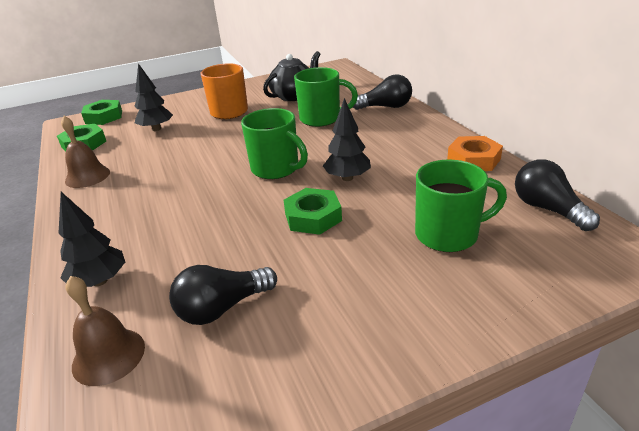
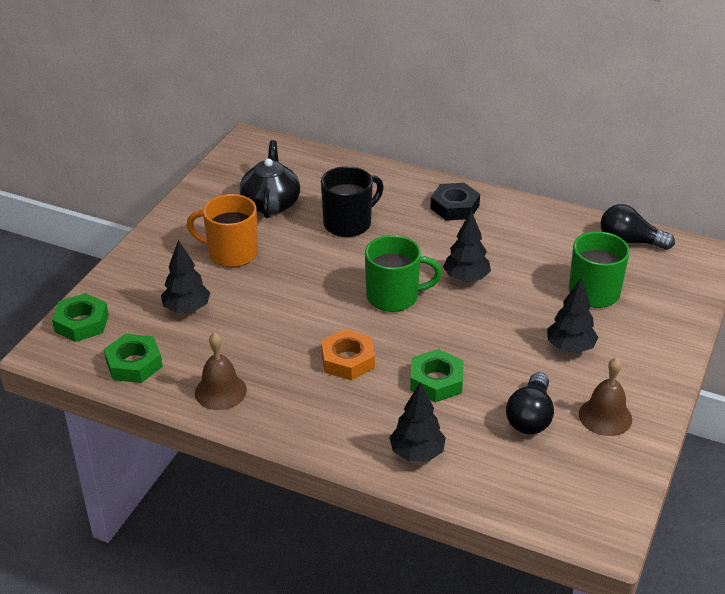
camera: 45 degrees left, 5 degrees up
(108, 356) = (509, 483): brown bell -> brown bell (605, 416)
(313, 217) = (490, 324): green nut -> green nut (436, 381)
(321, 119) = (348, 223): green mug -> black mug
(352, 269) = (570, 348): none -> black tree
(385, 107) = (389, 184): black light bulb -> none
(412, 132) = (454, 207): none -> black nut
(473, 159) = (536, 217): orange nut -> orange nut (348, 360)

